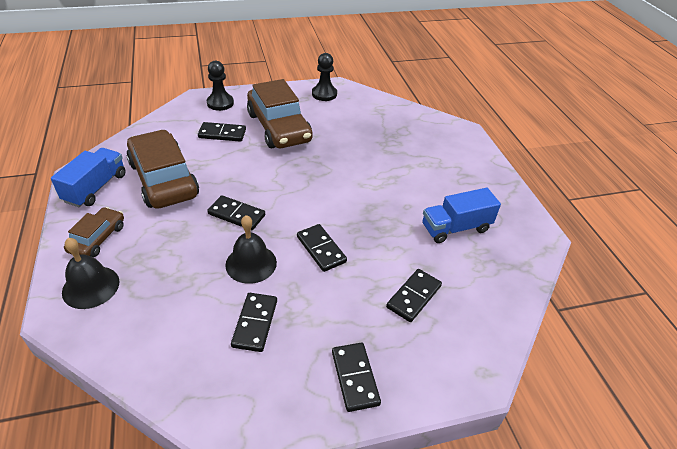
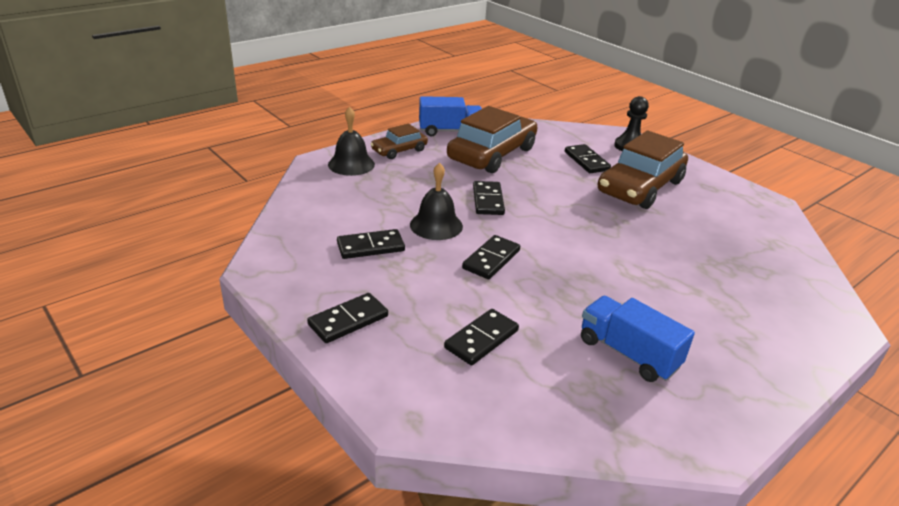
camera: 65 degrees right, 10 degrees down
(97, 238) = (399, 150): brown car -> brown car turned 150 degrees clockwise
(324, 94) = (741, 198): black pawn -> none
(414, 297) = (481, 339): black domino -> black domino turned 60 degrees counterclockwise

